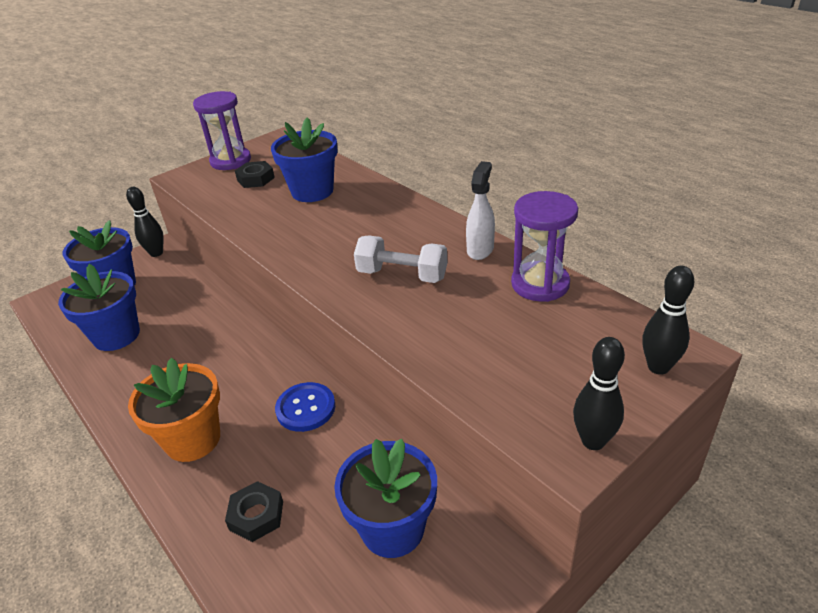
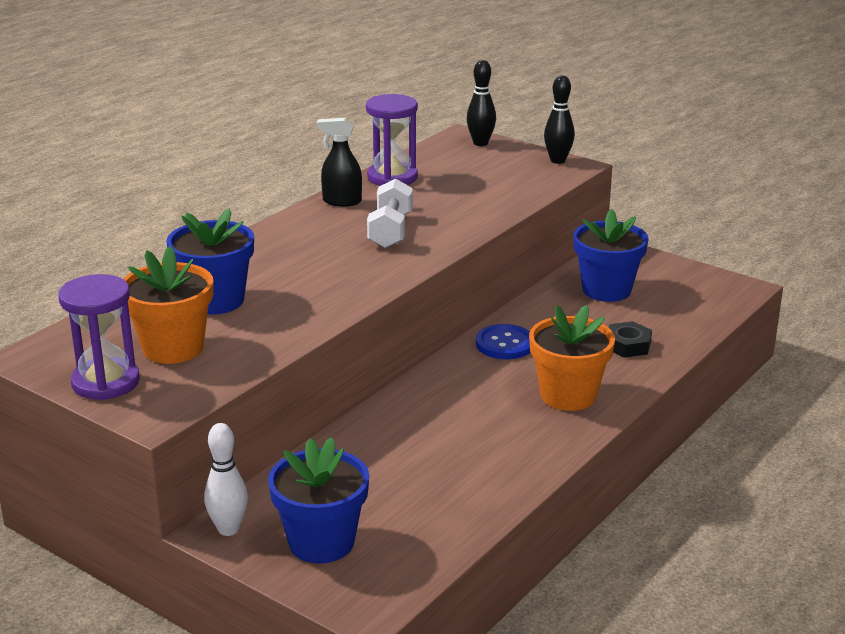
camera: 105 degrees left, 10 degrees down
(116, 335) = (431, 499): blue flower pot -> none
(156, 253) = (228, 529): black bowling pin -> white bowling pin
(255, 179) = (173, 348): black nut -> orange flower pot
(480, 249) = (341, 201): white spray bottle -> black spray bottle

